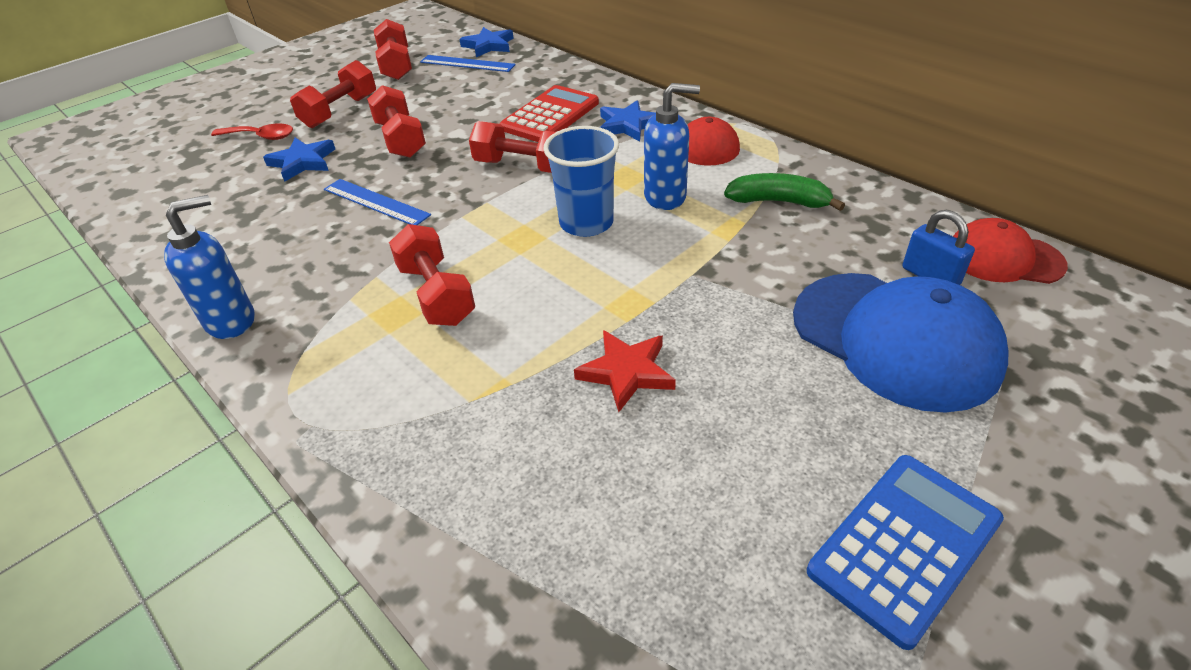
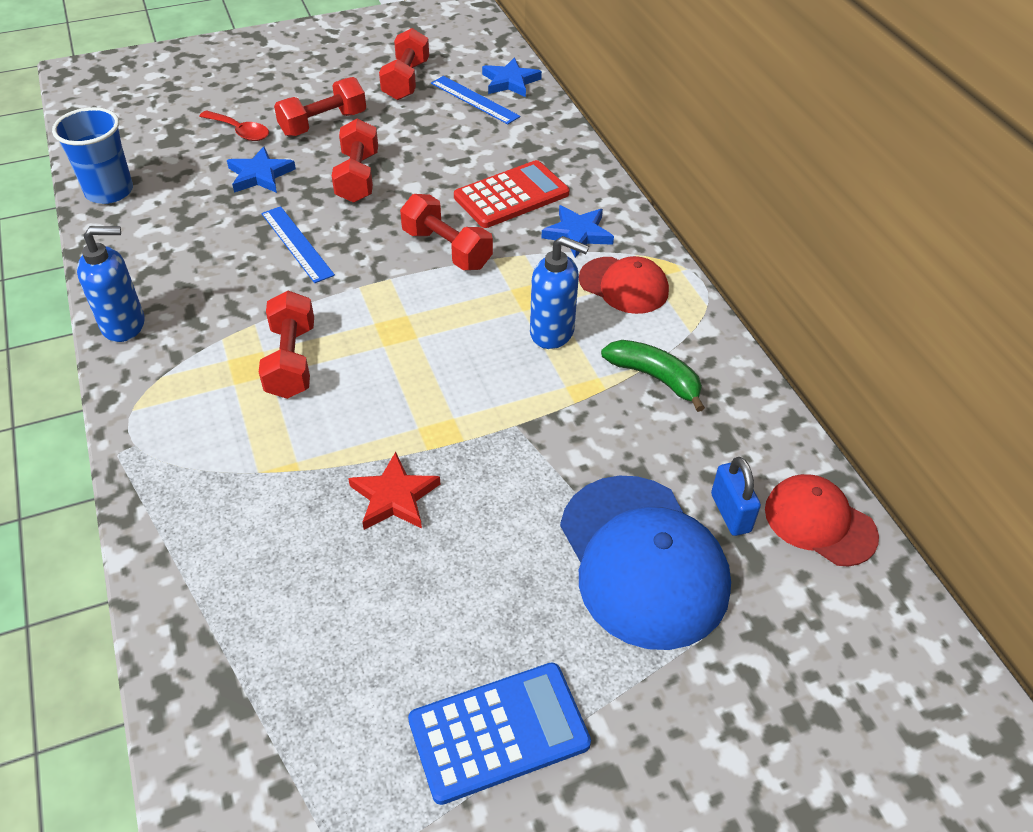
camera: 20 degrees right, 5 degrees up
(586, 223) = (461, 335): blue cup -> blue cup (109, 191)

